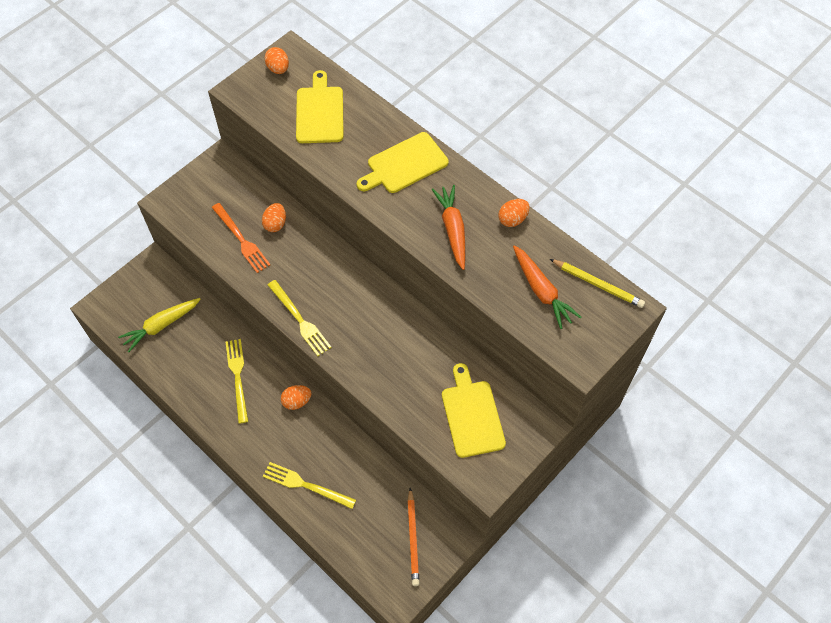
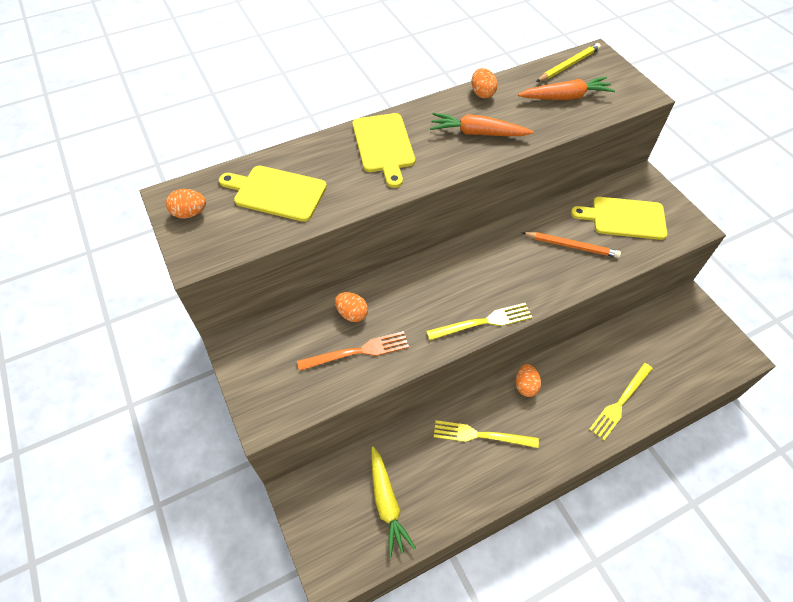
camera: 70 degrees left, 5 degrees down
(413, 538) = (687, 329): orange pencil -> orange pencil (571, 246)

